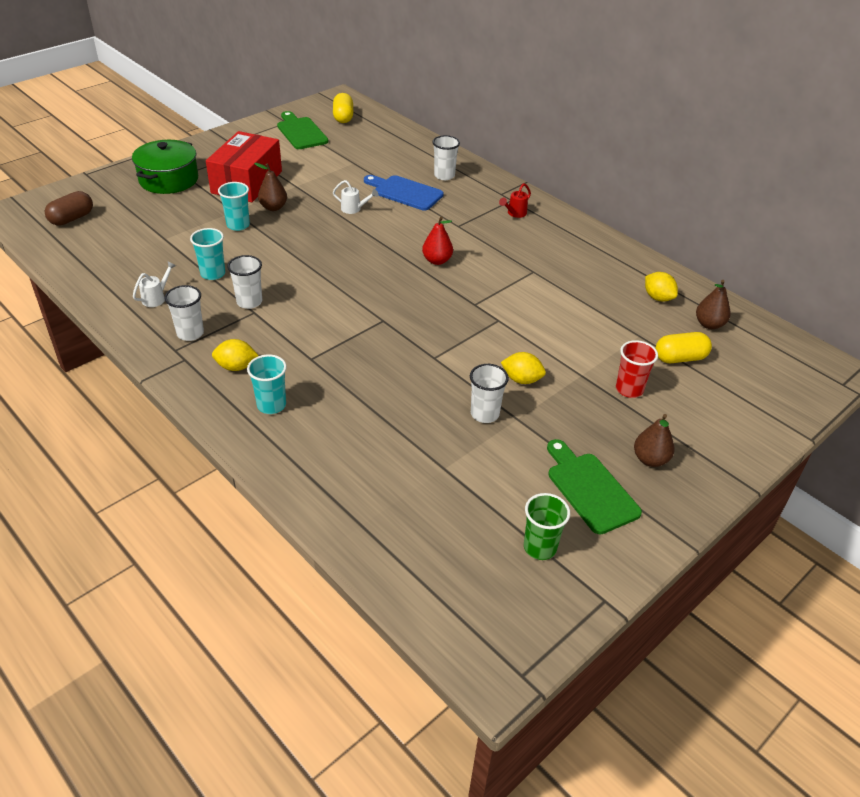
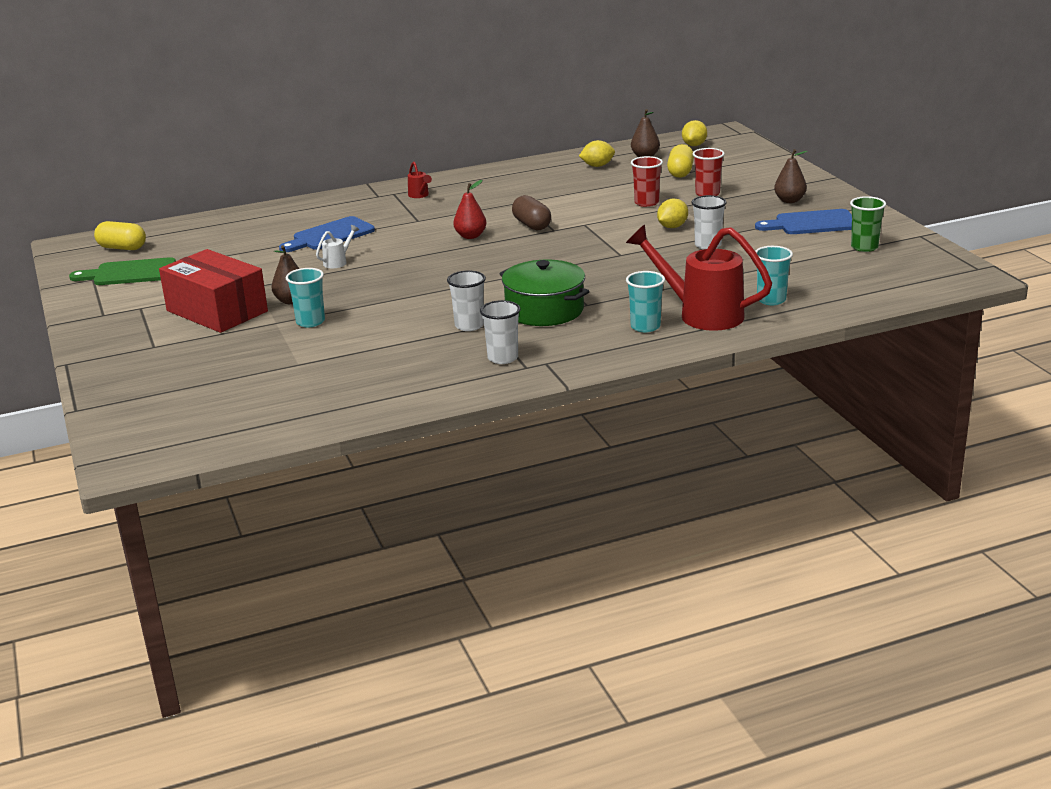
camera: 65 degrees left, 15 degrees down
(72, 218) = (189, 421): brown capsule -> brown capsule (531, 225)
(156, 298) = (421, 373): white watering can -> none
(169, 179) = (157, 356): green pot -> green pot (544, 310)
(213, 274) = (399, 341): turquoise cup -> turquoise cup (771, 300)
(236, 367) = (576, 338): yellow lemon -> yellow lemon (694, 145)
(309, 438) = (701, 314): none -> red watering can
(444, 176) = (316, 215): white cup -> none
(577, 350) = (646, 203): none -> red cup
(590, 489) = (812, 223): green cutting board -> blue cutting board

